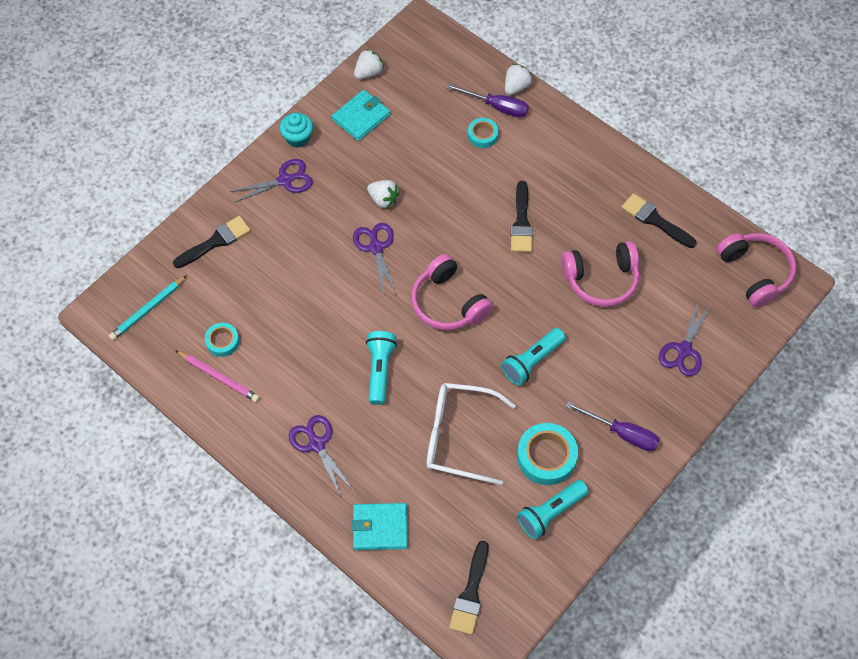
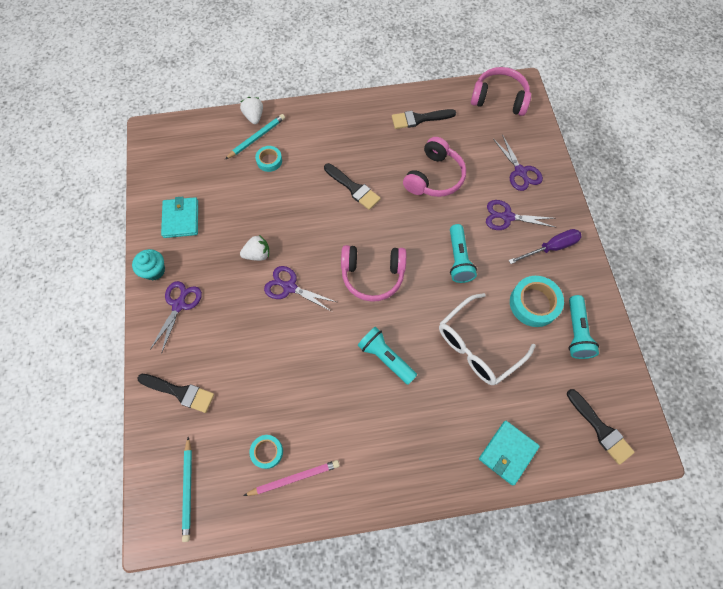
camera: 50 degrees left, 5 degrees up
(215, 242) = (180, 392): black brush -> black brush turned 105 degrees clockwise
(317, 444) = (408, 447): purple scissors -> purple scissors (507, 217)
(368, 72) = (152, 188): white strawberry -> none
(496, 107) = (257, 137): purple screwdriver -> turquoise pencil

